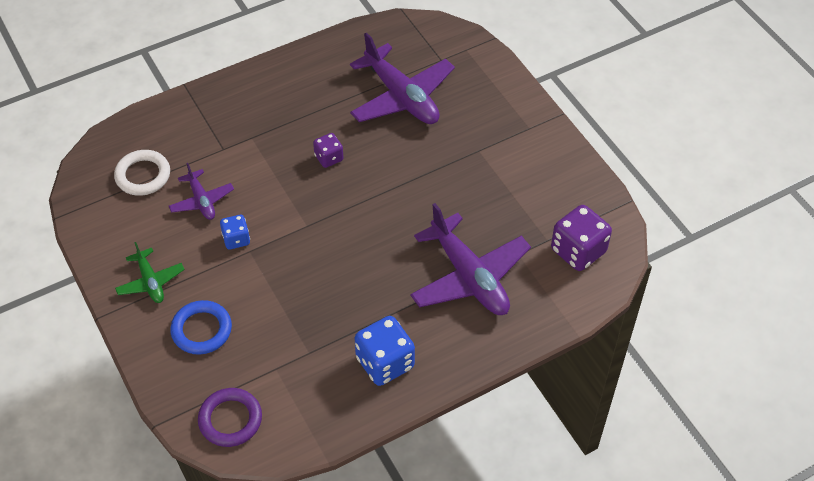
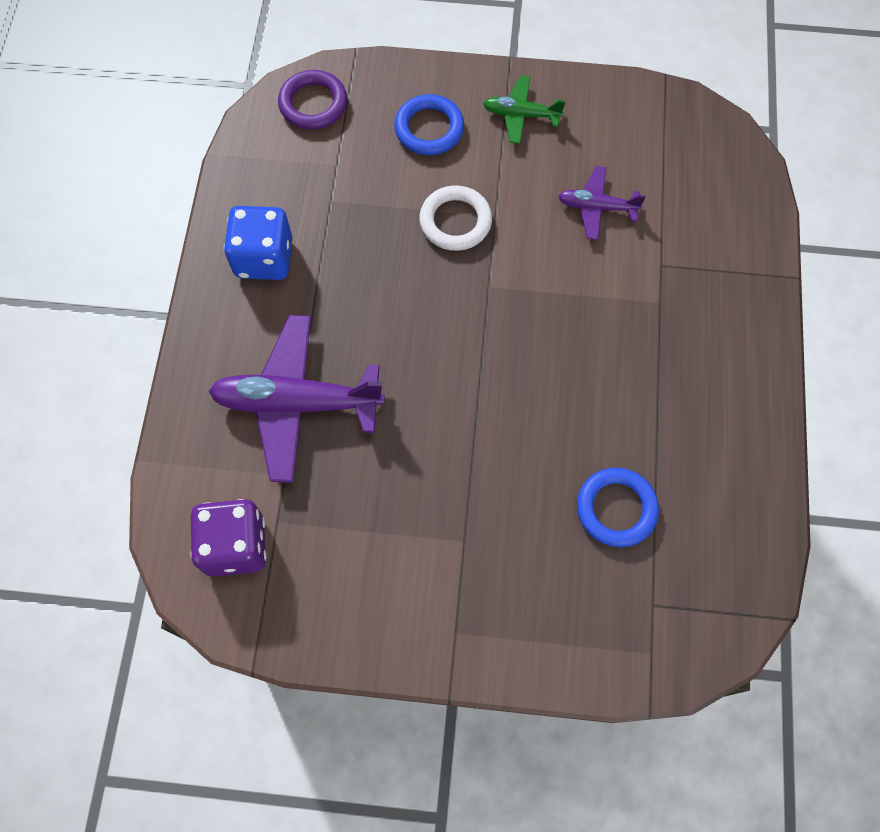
camera: 125 degrees right, 15 degrees up
(143, 175) = (672, 171): white ring -> white ring (455, 221)
(236, 239) = (519, 212): blue dice -> none
(329, 158) = (571, 364): purple dice -> none
(401, 97) = (616, 509): purple plane -> blue ring

